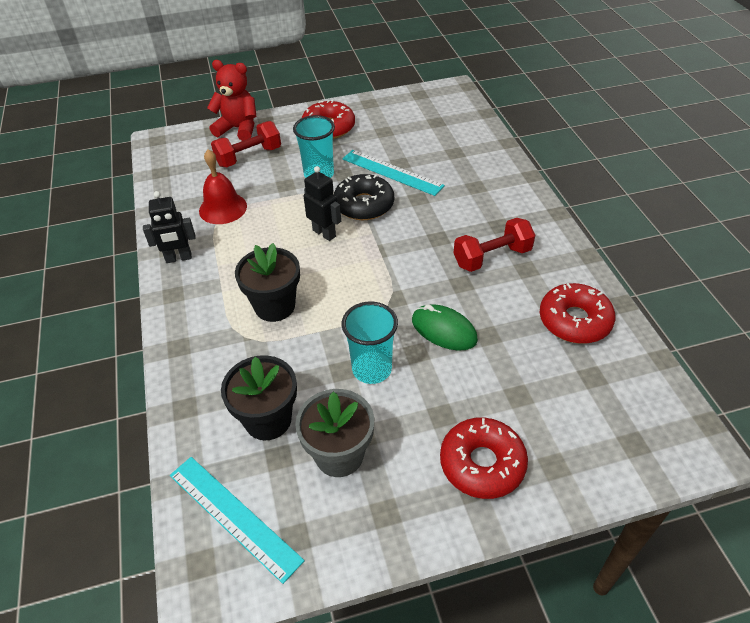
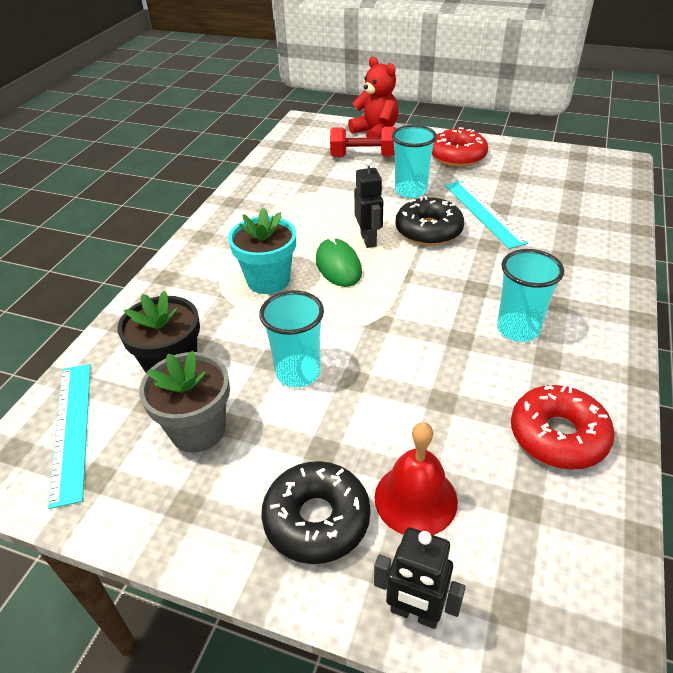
camera: 35 degrees right, 5 degrees down
(178, 258) = (232, 212): black robot -> black robot (414, 613)
(223, 208) = (303, 188): red bell -> red bell (415, 499)
(275, 306) = (268, 280): black flower pot -> turquoise flower pot
(444, 330) = (400, 373): green mouse -> green mouse (338, 266)
(482, 464) = (317, 519): red donut -> black donut
(492, 257) = (518, 329): red dumbbell -> turquoise cup

